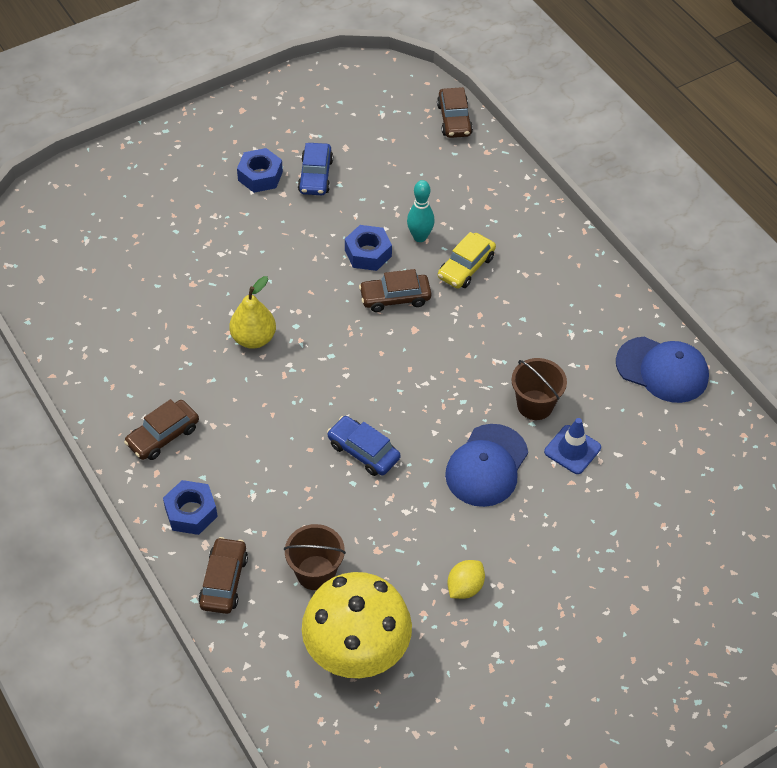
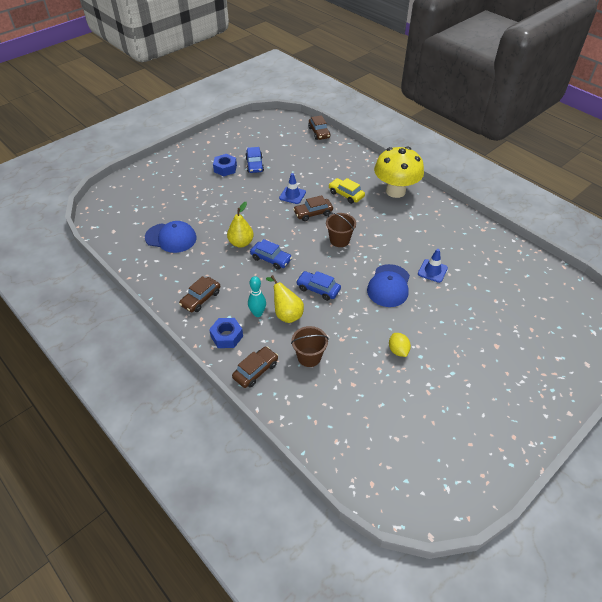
camera: 10 degrees left, 5 degrees down
(224, 581) = (255, 371): brown car -> brown car turned 45 degrees clockwise
(297, 379) = (271, 259): none -> blue car
(298, 488) = (286, 314): none -> yellow pear
(357, 652) = (346, 397): yellow mushroom -> yellow mushroom (395, 191)
(368, 253) = (292, 195): blue nut -> blue traffic cone
(420, 237) = (317, 184): turquoise bowling pin -> turquoise bowling pin (257, 313)
(465, 587) = (398, 350): yellow lemon -> yellow lemon turned 45 degrees counterclockwise
(466, 267) = (346, 194): yellow car -> yellow car turned 105 degrees clockwise
(535, 405) = (404, 252): brown bucket -> brown bucket (339, 240)
(662, 370) = (465, 226): blue cap -> blue cap (171, 238)

